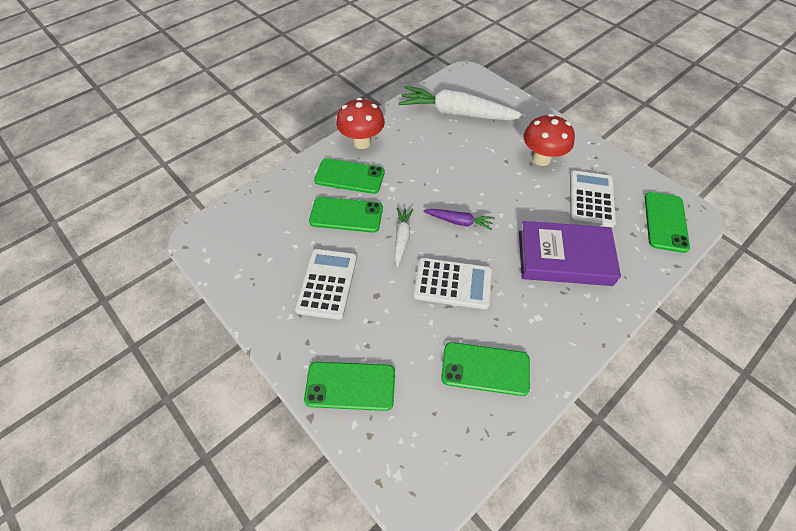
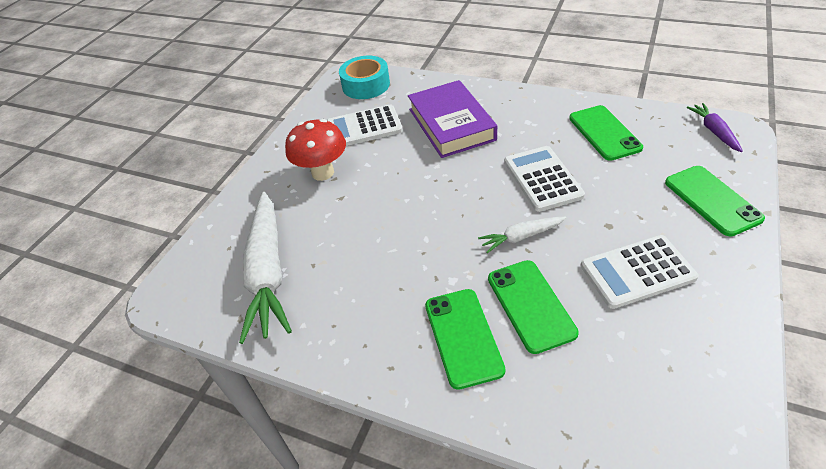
camera: 110 degrees left, 10 degrees down
(362, 142) = (385, 358): red mushroom -> none
(459, 221) = (461, 202): purple carrot -> purple carrot (714, 131)
(665, 222) = (366, 85): green phone -> turquoise tape

